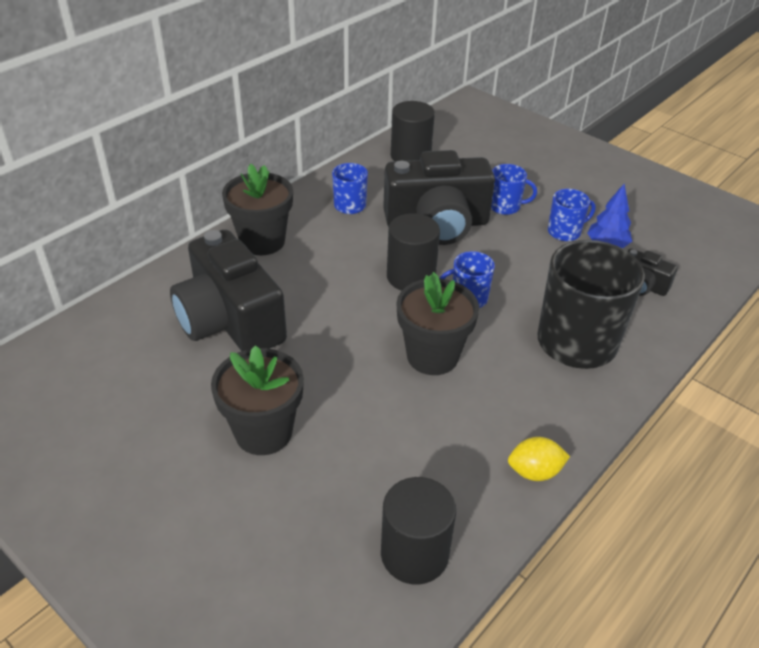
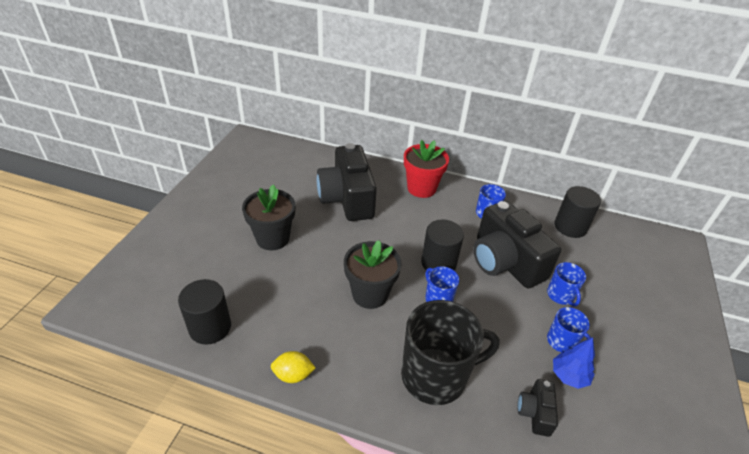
camera: 65 degrees right, 0 degrees up
(230, 321) = (347, 198): black camera -> black camera turned 45 degrees counterclockwise
(262, 241) = (421, 188): black flower pot -> red flower pot
(534, 472) = (293, 375): yellow lemon -> yellow lemon turned 60 degrees counterclockwise

